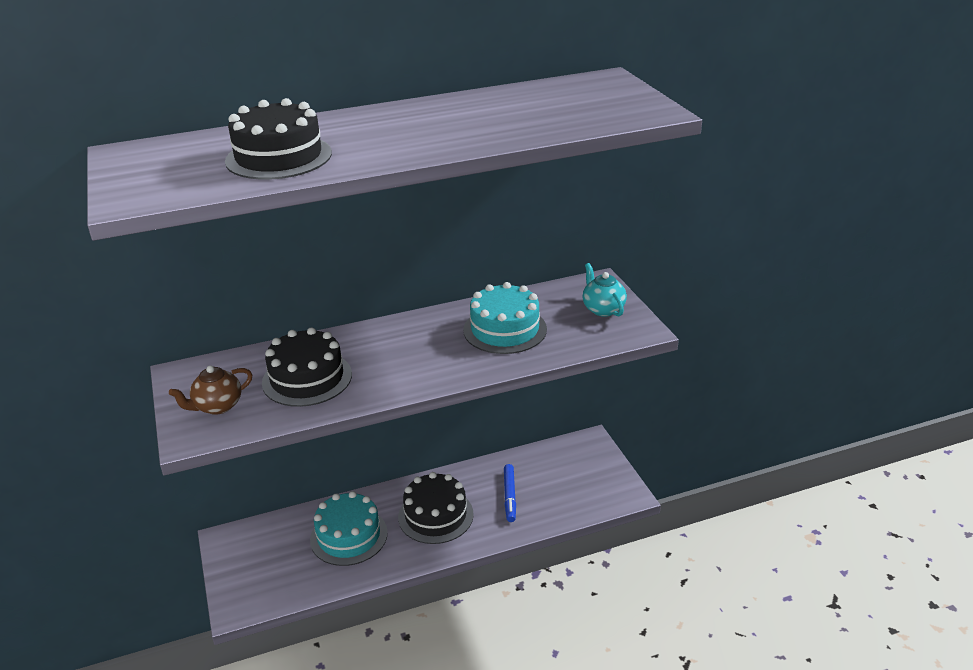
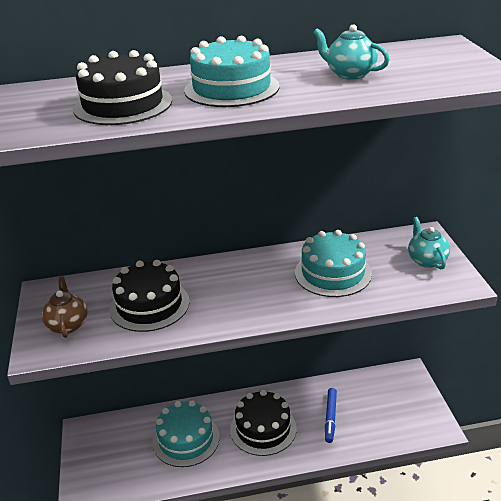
camera: 10 degrees right, 0 degrees up
(217, 406) = (67, 324): brown teapot -> brown teapot turned 105 degrees clockwise
(392, 134) = (231, 88): none -> turquoise cake
(513, 114) = (349, 74): none -> turquoise teapot

